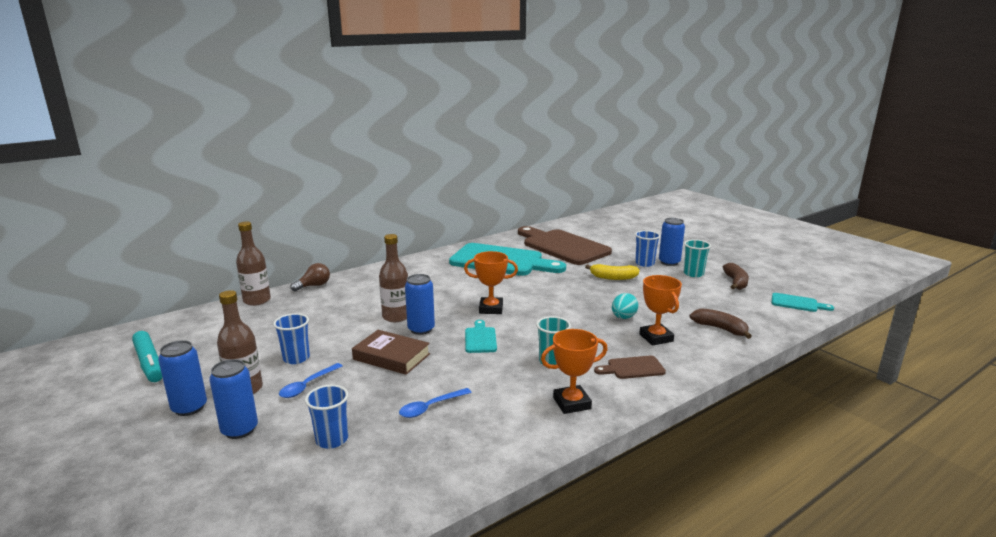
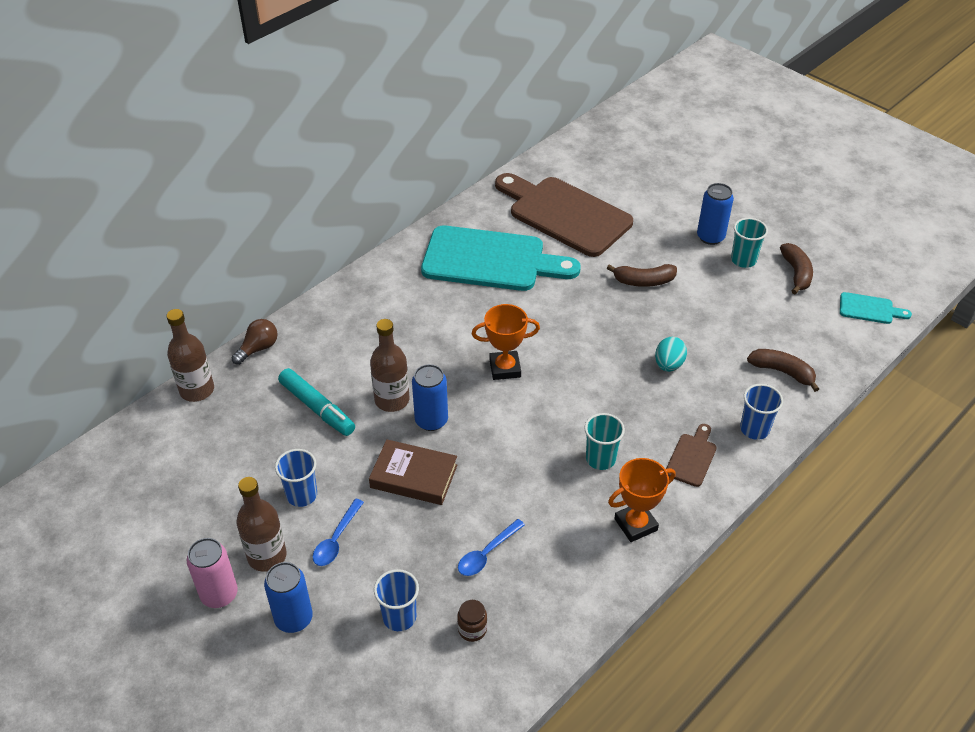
camera: 10 degrees left, 25 degrees up
(149, 363) = (127, 529): turquoise marker -> turquoise marker (317, 408)
(189, 408) = (219, 594): blue can -> pink can
(393, 456) = (472, 629): none -> brown jar
(480, 339) = (508, 429): turquoise cutting board -> none
(613, 277) = (643, 281): yellow banana -> brown banana
(632, 368) = (692, 457): brown cutting board -> brown cutting board turned 135 degrees clockwise
(644, 263) = (679, 243): blue cup -> blue cup (754, 429)
(656, 338) = (711, 399): orange trophy -> none

